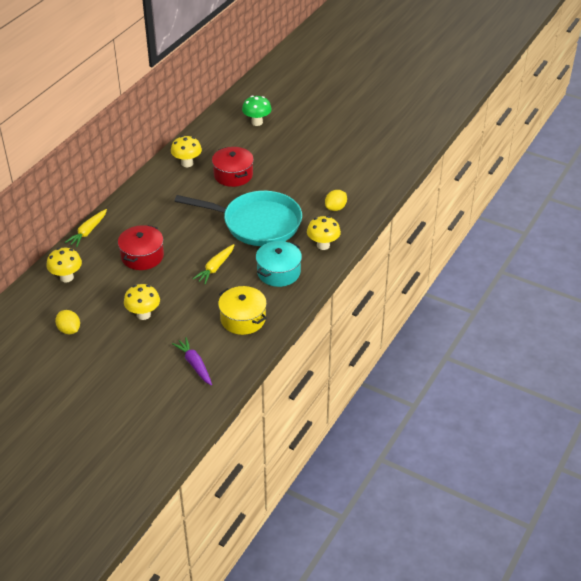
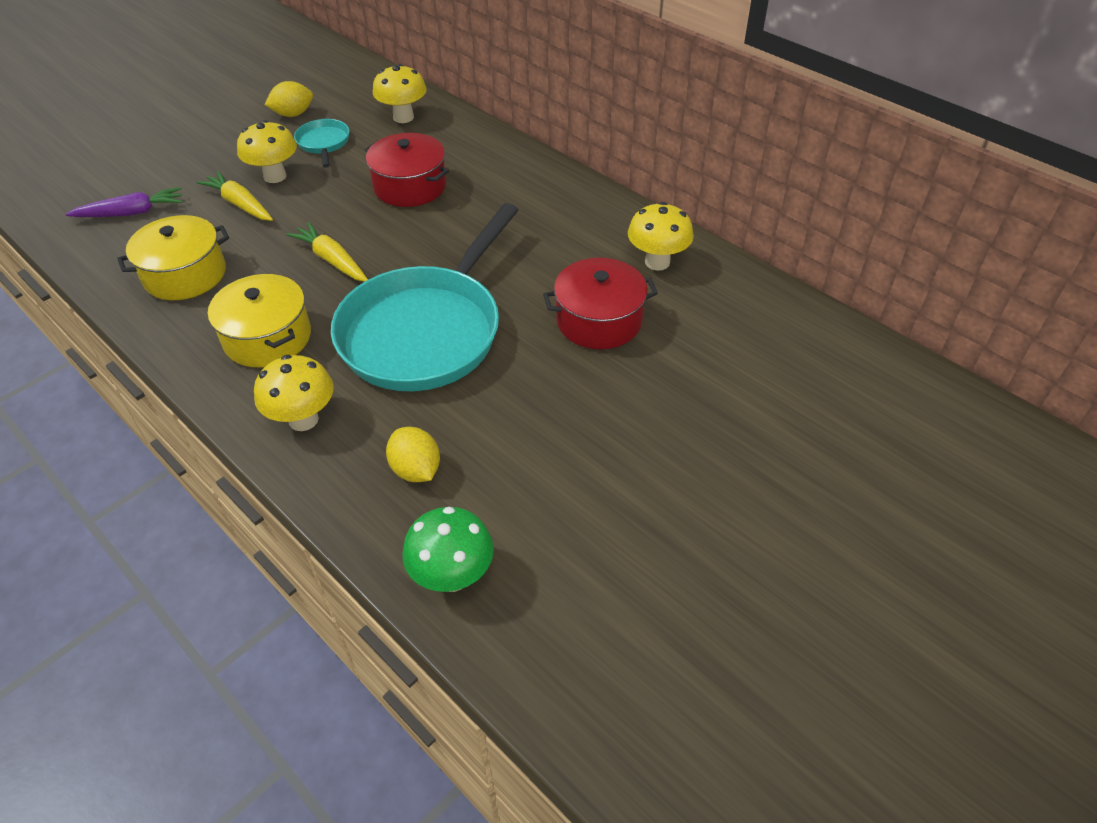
camera: 105 degrees right, 5 degrees up
(88, 231) = (500, 140): yellow carrot -> yellow carrot (240, 204)
(103, 304) = (323, 143): none -> turquoise pan
(257, 122) = (797, 389): green mushroom -> green mushroom (452, 576)
(278, 272) = (267, 337): turquoise pot -> yellow pot

